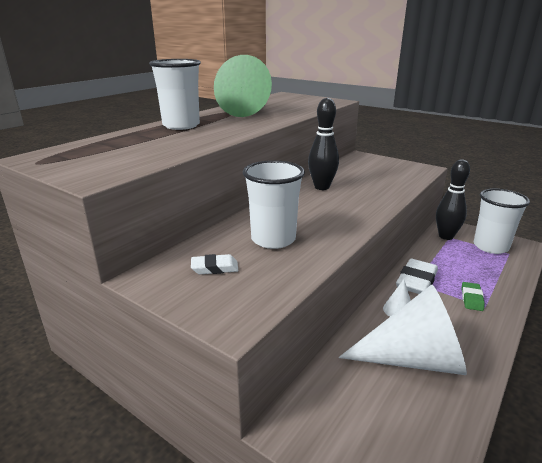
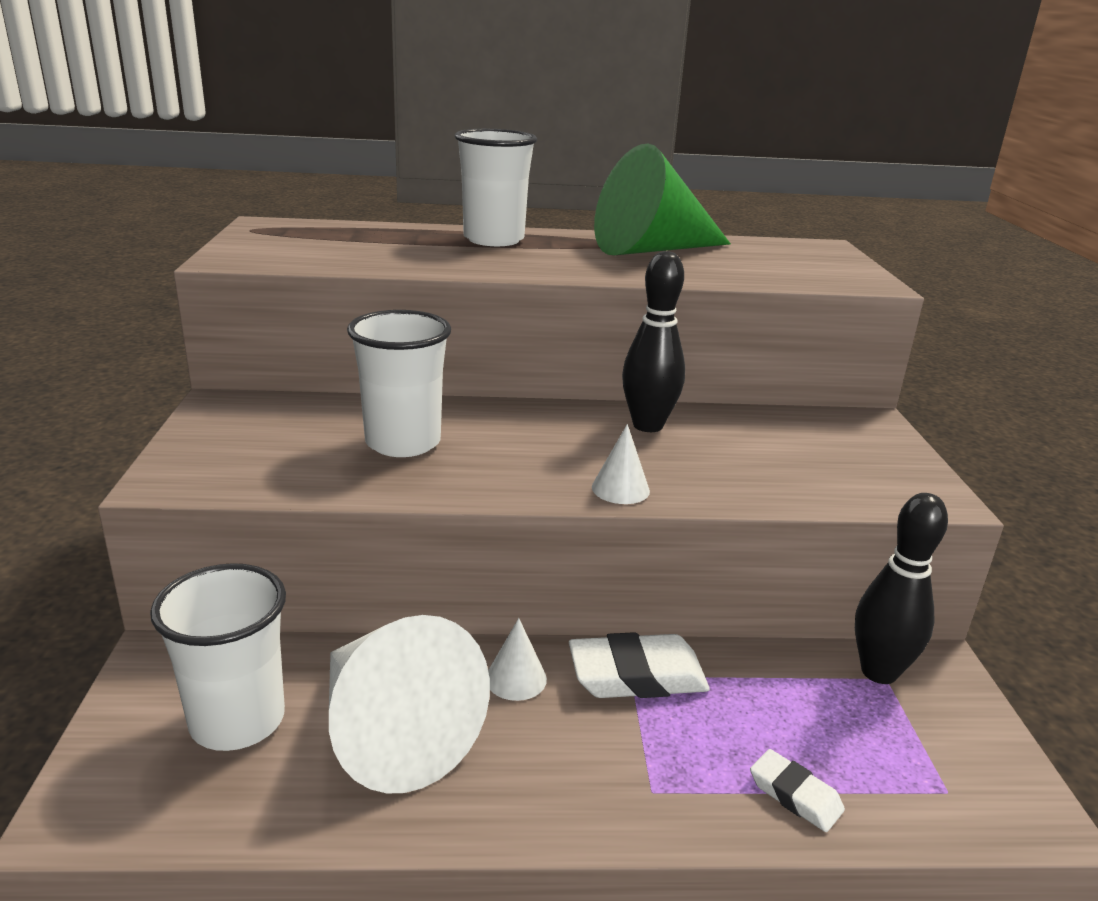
camera: 50 degrees right, 0 degrees up
(215, 268) = (281, 431): white eraser -> white eraser (795, 795)
(371, 209) = (620, 489): none -> white cone
(471, 299) = (658, 764): green eraser -> none
(490, 246) = (934, 752): white cup -> white cup (237, 720)

